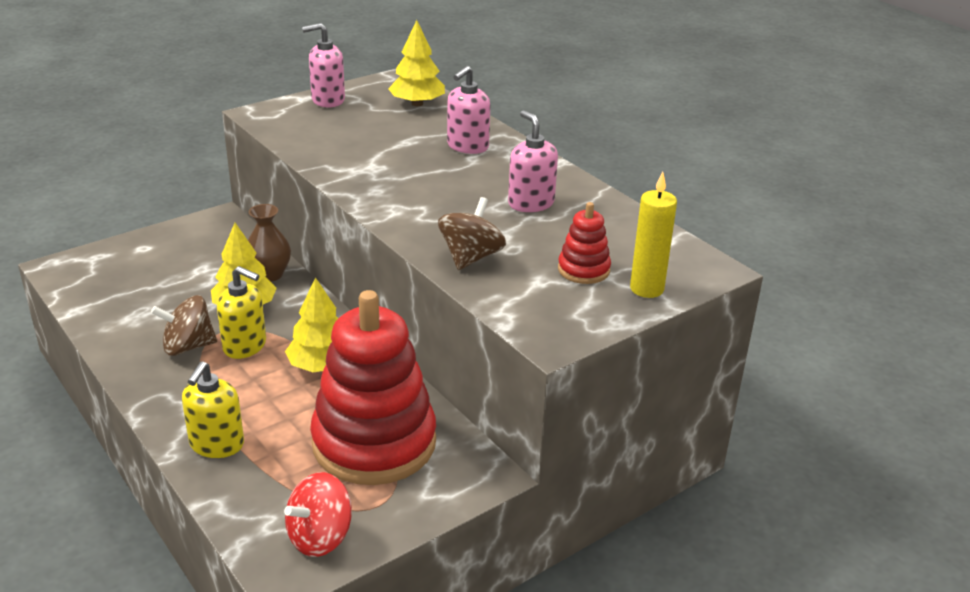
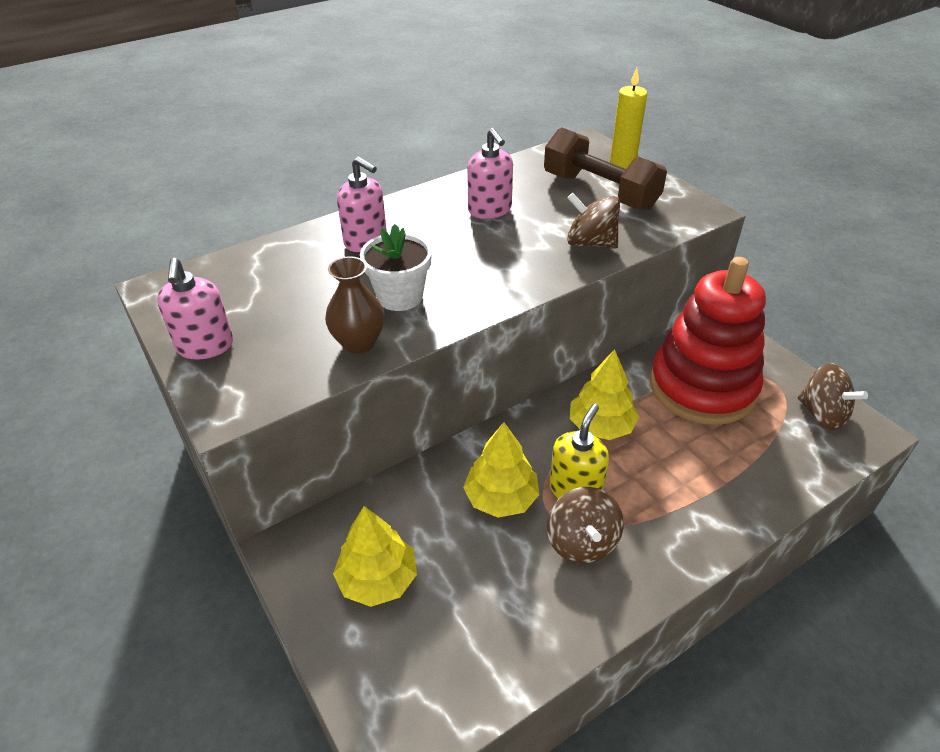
camera: 85 degrees left, 10 degrees up
(216, 444) = (736, 494): yellow soap dispenser -> none
(269, 274) = (433, 482): brown vase -> brown vase (359, 343)
(320, 537) = (822, 414): red spinning top -> brown spinning top
(382, 164) = (400, 296): none -> white flower pot
(417, 104) = (243, 274): yellow tree -> yellow tree (378, 579)
(531, 203) = (490, 210): pink soap dispenser -> pink soap dispenser turned 90 degrees counterclockwise
(583, 270) = (600, 192): red stacking toy -> brown dumbbell

